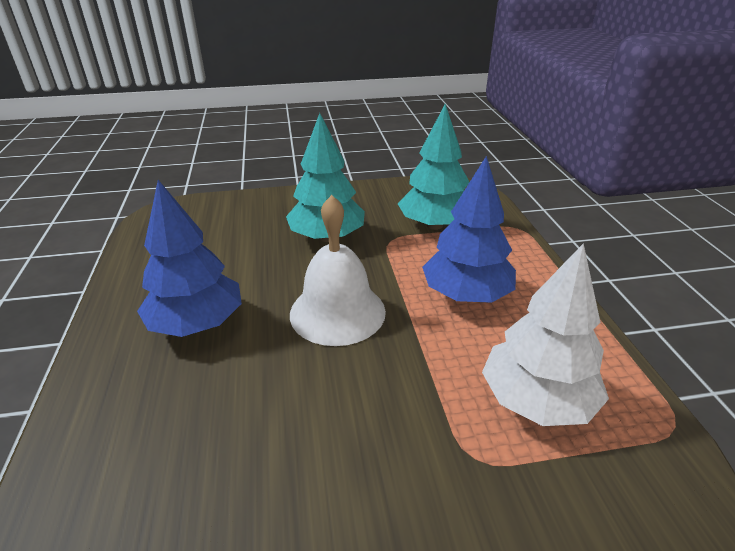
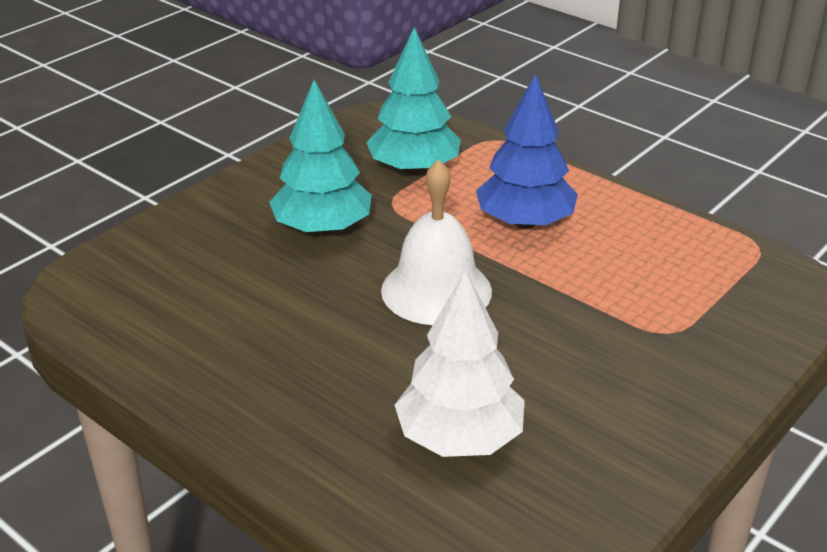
camera: 40 degrees left, 0 degrees up
(197, 324) = (320, 366): blue tree -> none
(536, 401) = (665, 275): white tree -> white tree (459, 438)

